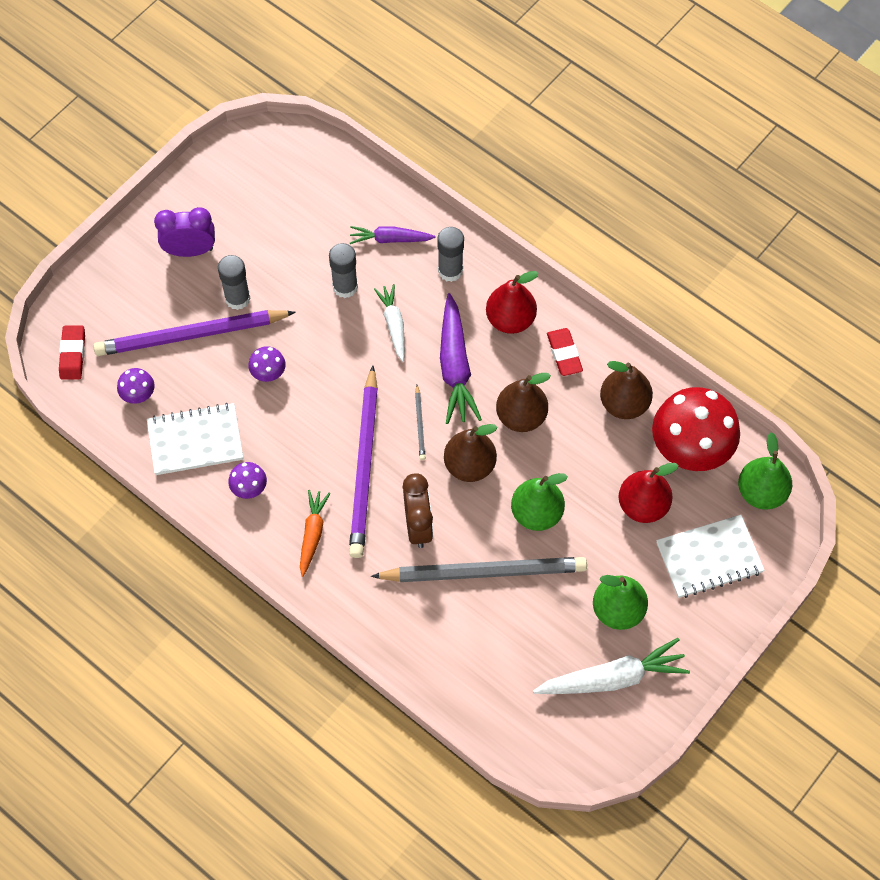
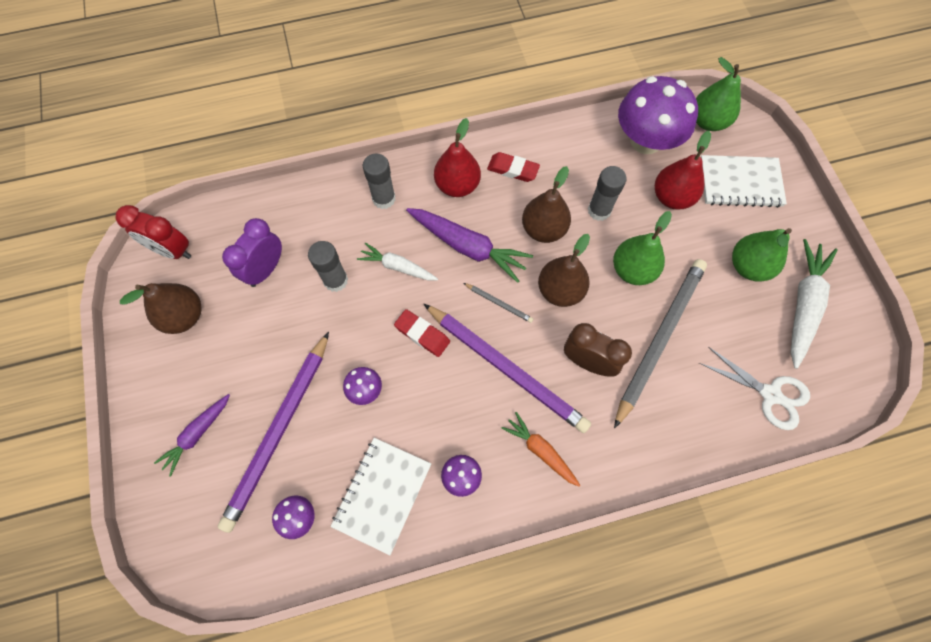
camera: 55 degrees left, 5 degrees up
(72, 354) = (210, 553): red eraser -> red eraser (422, 334)
(190, 250) = (198, 379): purple clock -> purple clock (265, 269)
(237, 298) = (276, 370): grey glue stick -> grey glue stick (599, 210)
(279, 150) = (172, 250): none -> red clock
(390, 239) = (322, 222): purple carrot -> purple carrot (197, 434)
(498, 690) = (770, 394): none -> white scissors
(624, 404) = (581, 158): brown pear -> brown pear (184, 316)
(690, 448) = (645, 141): red mushroom -> purple mushroom
(709, 558) = (740, 183): white notebook -> white notebook turned 75 degrees clockwise

